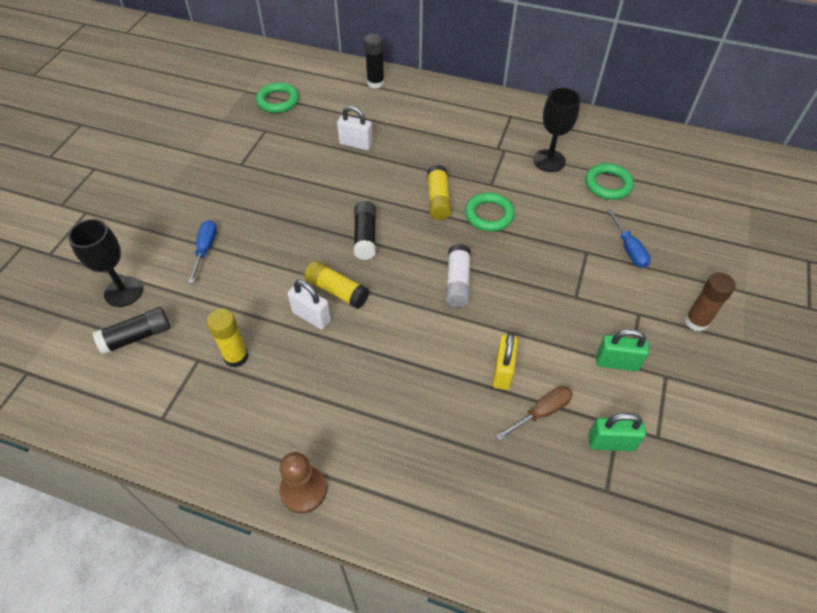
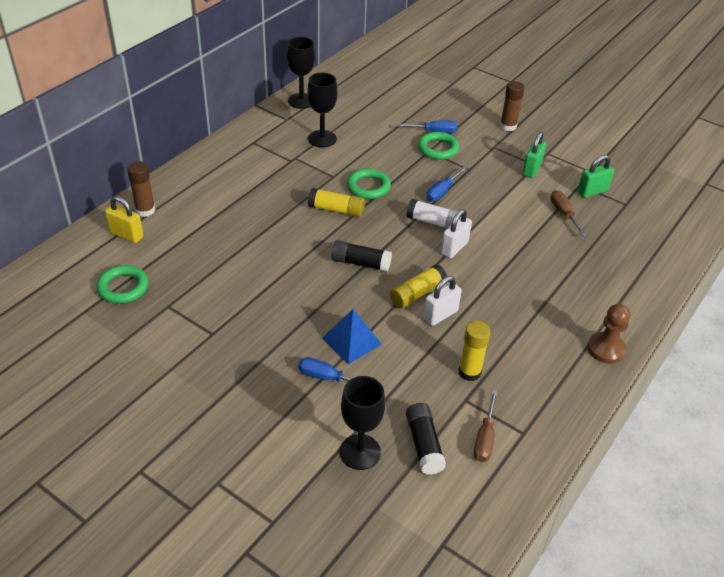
camera: 75 degrees left, 10 degrees down
(150, 385) = (485, 438): none -> brown screwdriver
(255, 255) = (352, 341): none -> blue pyramid
(356, 144) = (232, 243): white padlock -> white padlock (454, 248)
(375, 83) = (145, 210): black glue stick -> brown glue stick
(502, 371) = (525, 222): yellow padlock -> yellow padlock (126, 235)
(516, 279) = (442, 192): none -> blue screwdriver
(605, 129) = (301, 101): none -> black goblet
(608, 184) = (364, 119): green ring -> green ring (438, 149)
(611, 443) = (592, 191): green padlock -> green padlock turned 45 degrees clockwise

